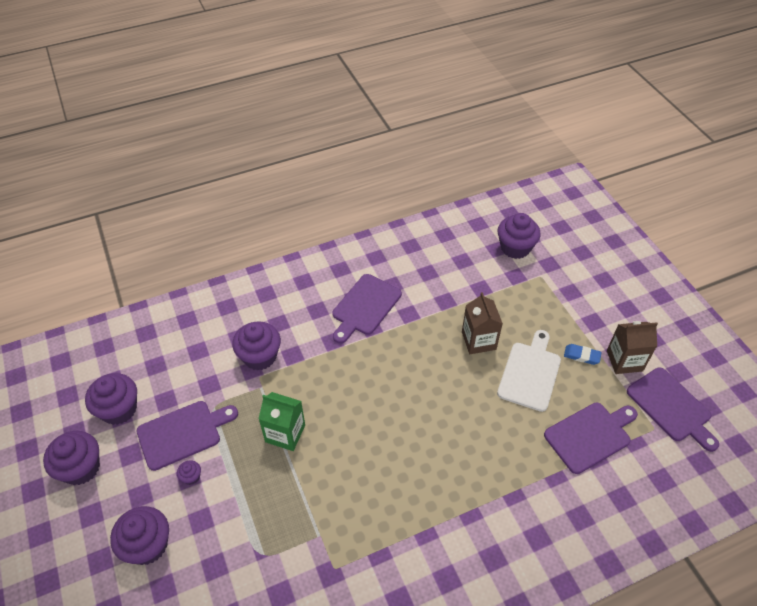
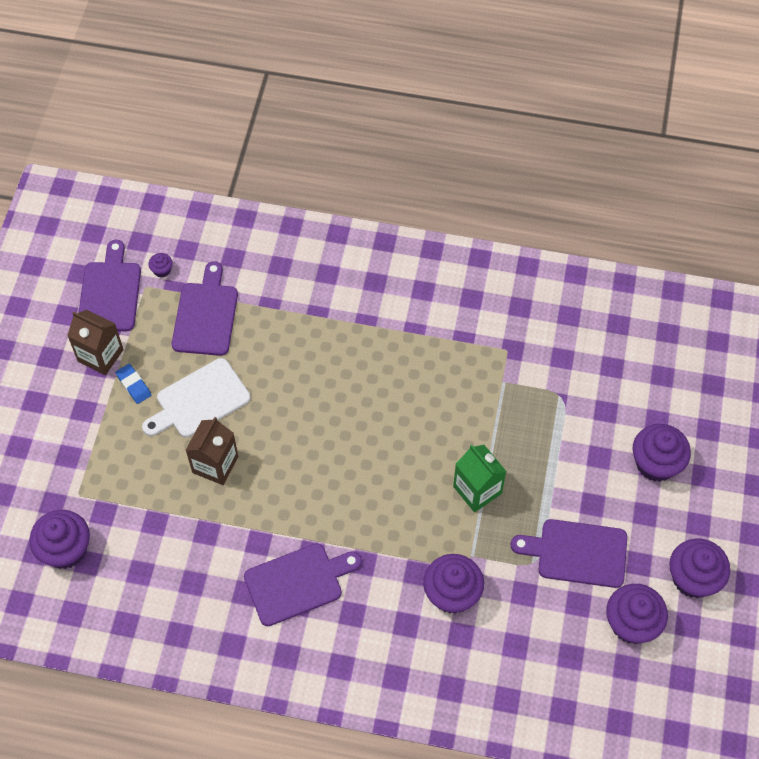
camera: 145 degrees left, 10 degrees up
(191, 477) = (589, 502): purple cupcake -> purple cupcake (162, 270)
(590, 436) = (206, 315): purple cutting board -> purple cutting board turned 90 degrees clockwise

